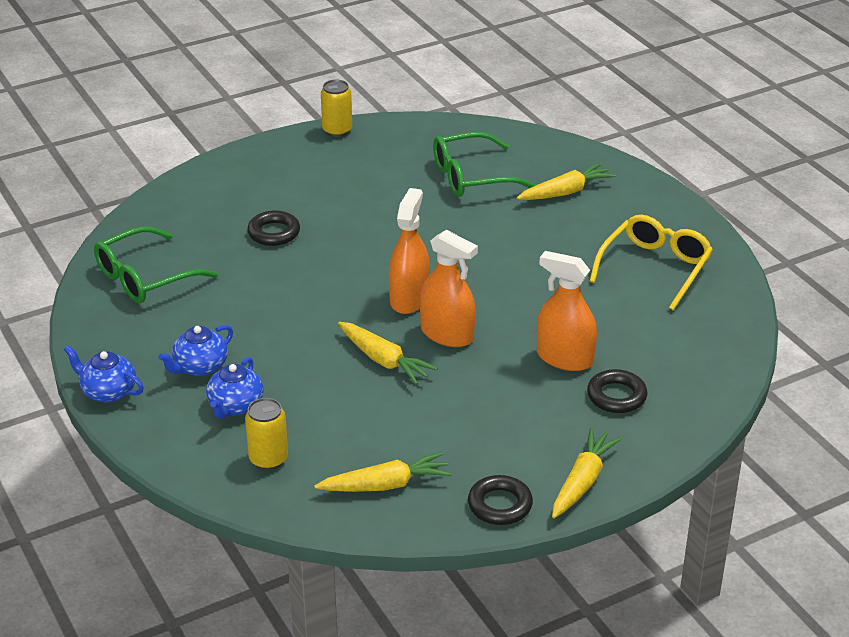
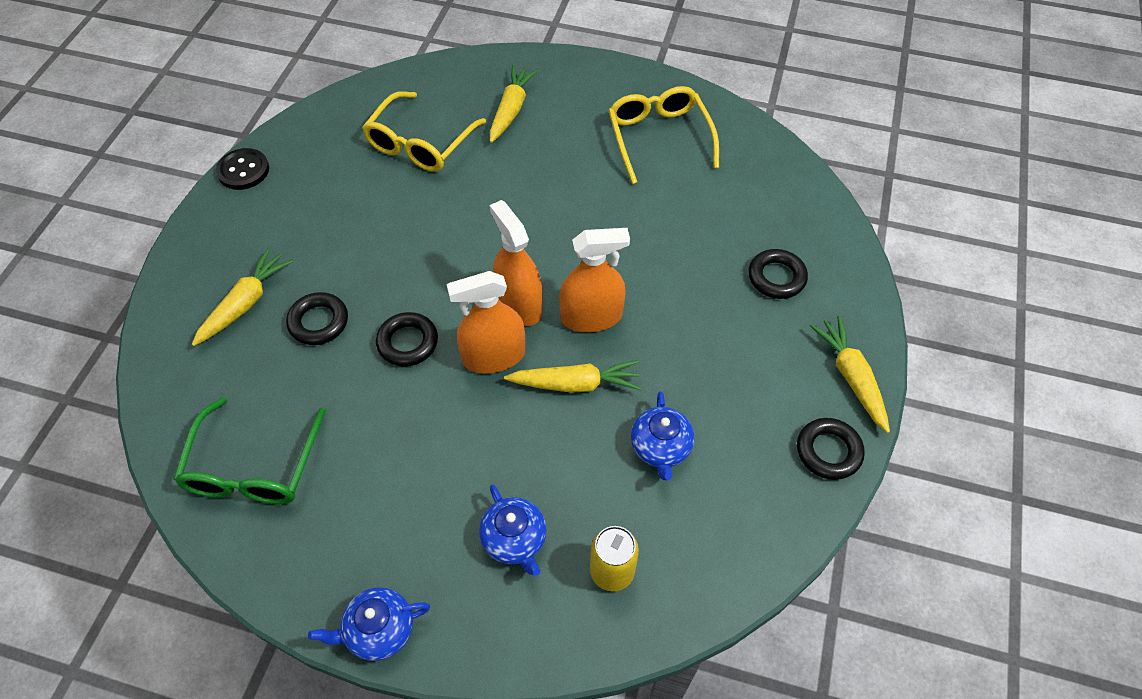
camera: 45 degrees left, 20 degrees up
(200, 367) = (431, 525): blue teapot -> blue teapot (660, 448)
(311, 275) = (408, 342): none -> black ring
(337, 130) = (243, 170): yellow can -> black button
(385, 485) = (730, 510): yellow carrot -> yellow carrot (245, 304)
(471, 177) = (420, 144): green glasses -> yellow glasses
(564, 358) = (701, 271): orange spray bottle -> orange spray bottle (494, 356)

